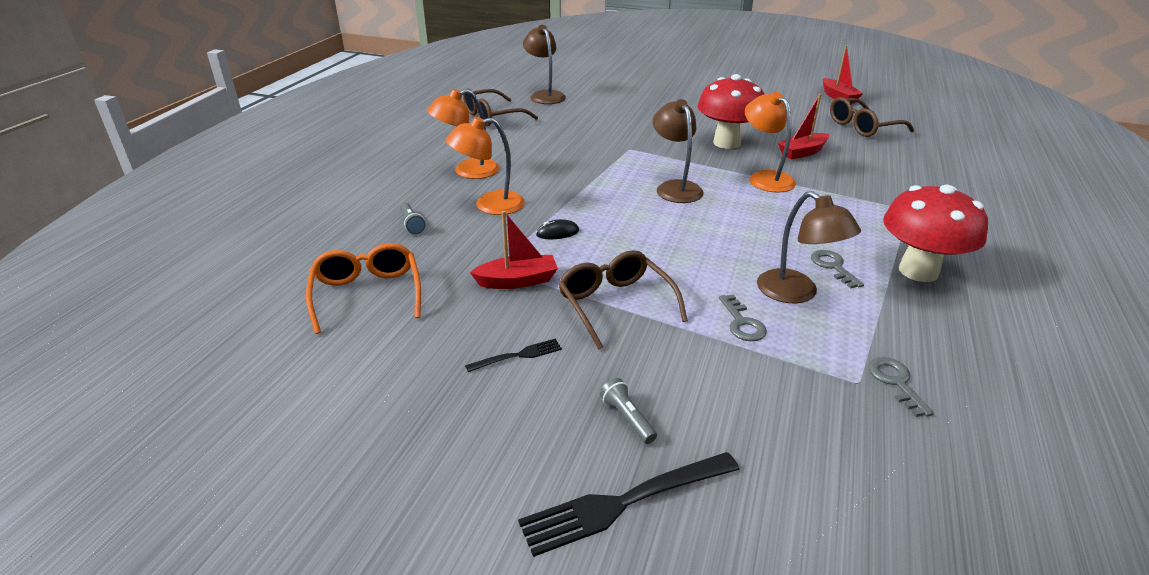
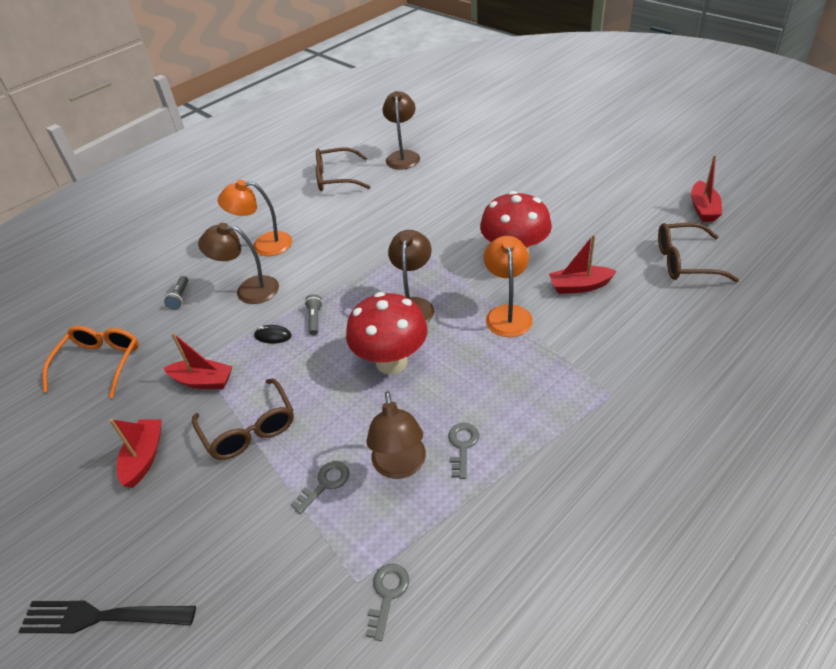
camera: 30 degrees right, 10 degrees up
(489, 205) = (249, 290): orange lamp -> brown lamp
(518, 356) = (144, 457): black fork -> red boat
(615, 304) = (249, 429): brown glasses -> brown glasses turned 150 degrees clockwise
(627, 418) = (164, 545): grey flashlight -> grey flashlight (314, 319)
(742, 323) = (325, 483): grey key -> grey key turned 150 degrees counterclockwise
(918, 271) = (538, 478): red mushroom -> red mushroom (391, 362)

